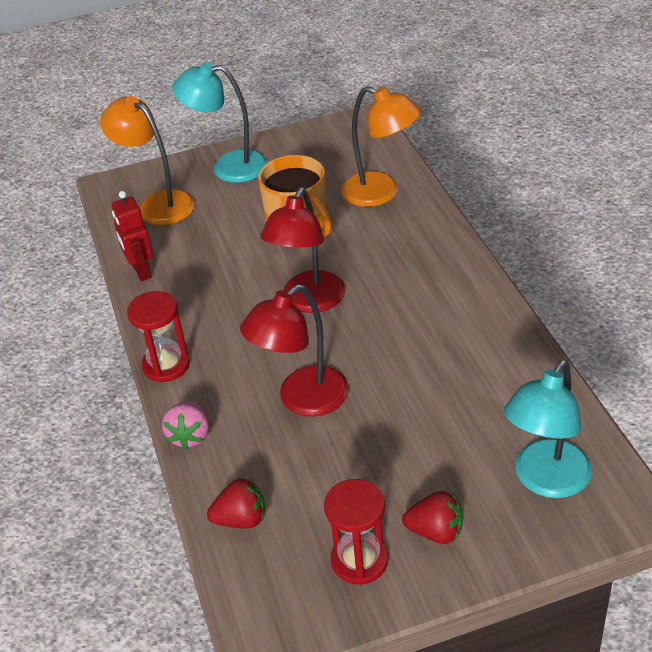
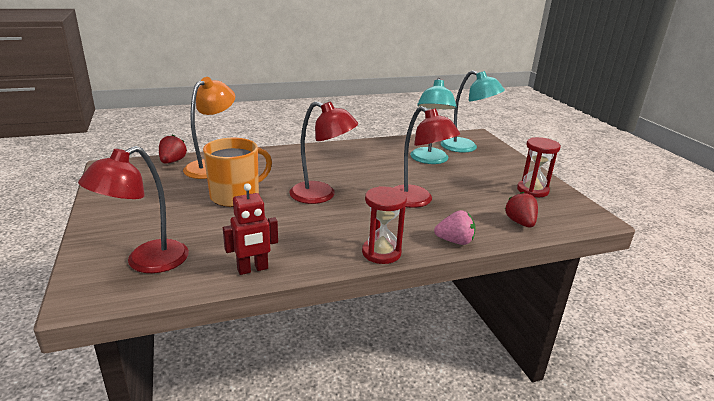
camera: 95 degrees left, 15 degrees down
(158, 204) = (146, 262): orange lamp -> red lamp
(228, 167) = (118, 224): turquoise lamp -> turquoise lamp (429, 160)
(435, 532) = (506, 172): red strawberry -> red strawberry (172, 161)

